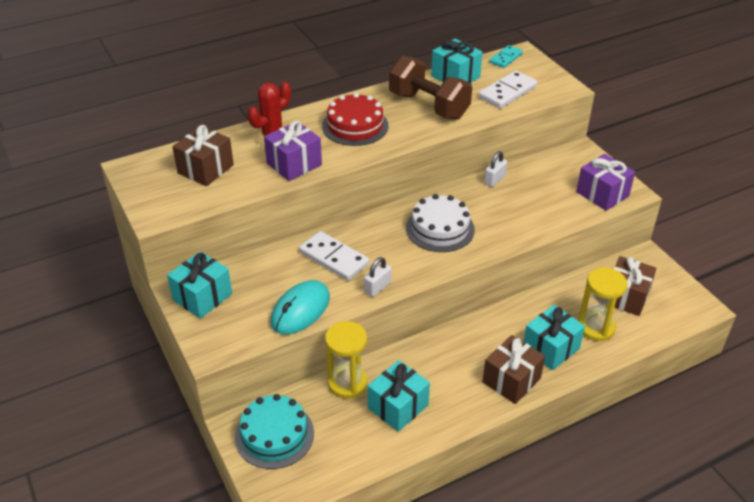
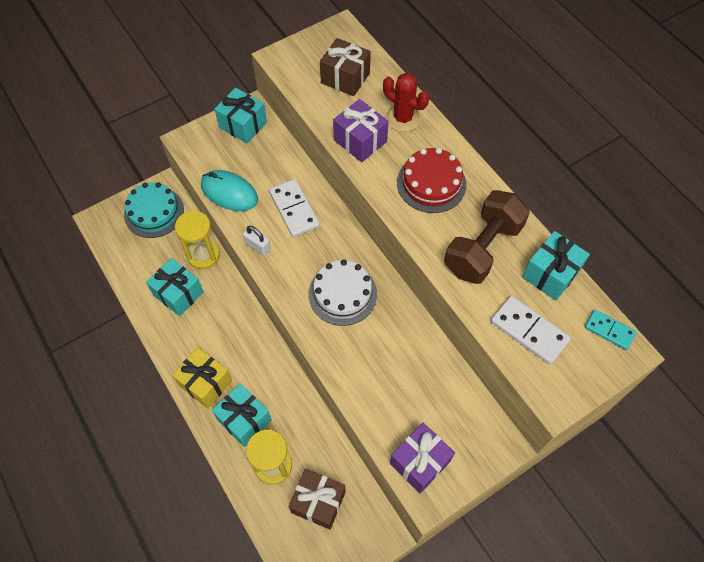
camera: 85 degrees right, 20 degrees up
(334, 258) = (294, 209): white domino -> white domino turned 60 degrees counterclockwise
(494, 180) = (429, 345): white padlock -> none
(511, 380) = (205, 383): brown gift -> yellow gift

